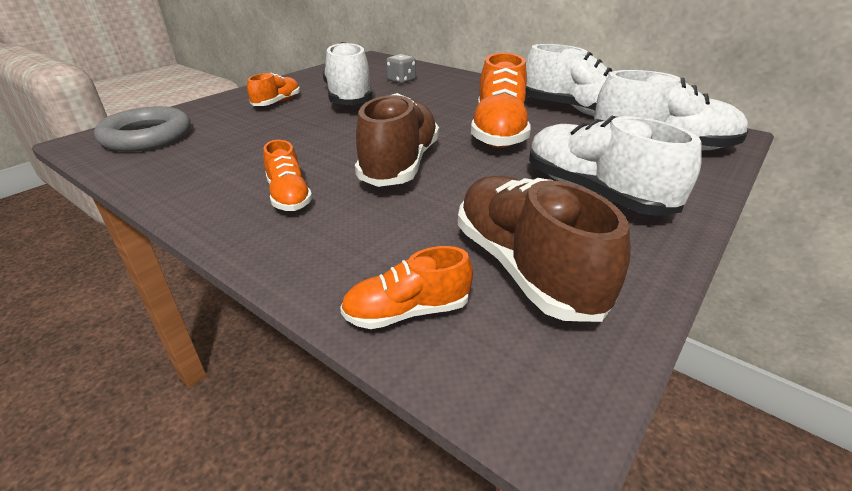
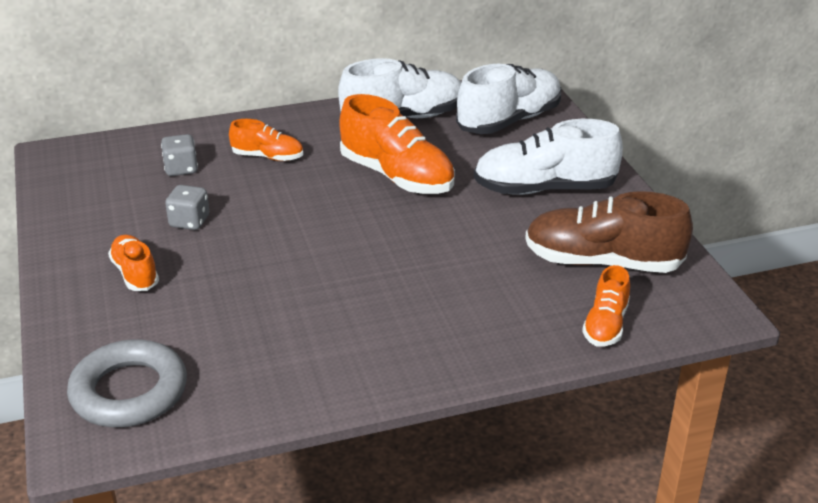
camera: 55 degrees left, 0 degrees up
(289, 196) = (398, 329): orange shoe -> orange shoe (268, 157)
(349, 98) = (189, 222): white shoe -> grey dice
(400, 165) = (402, 252): brown shoe -> none

